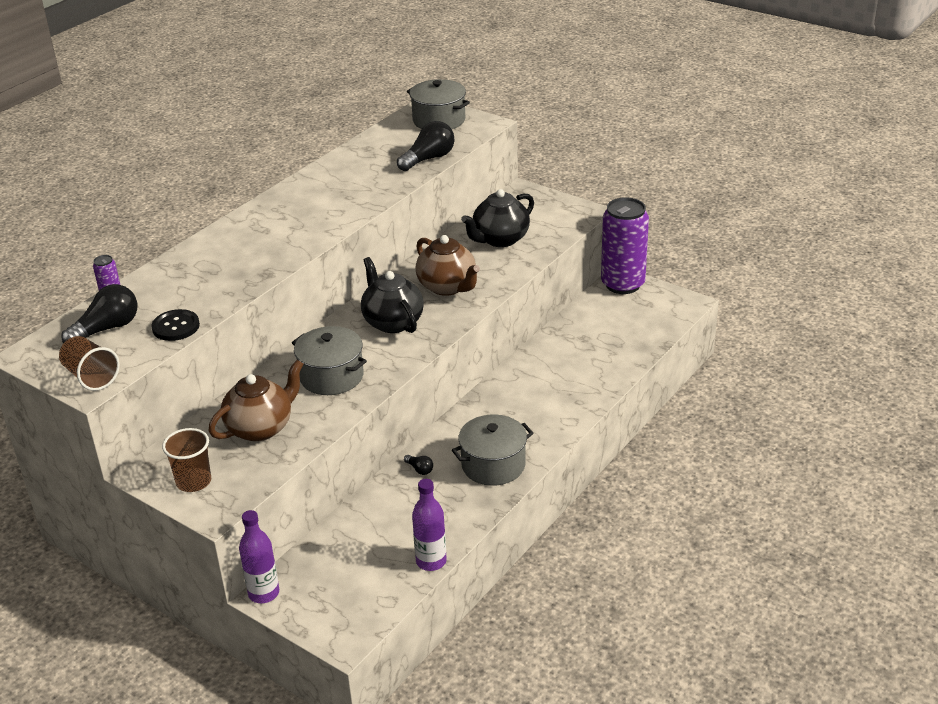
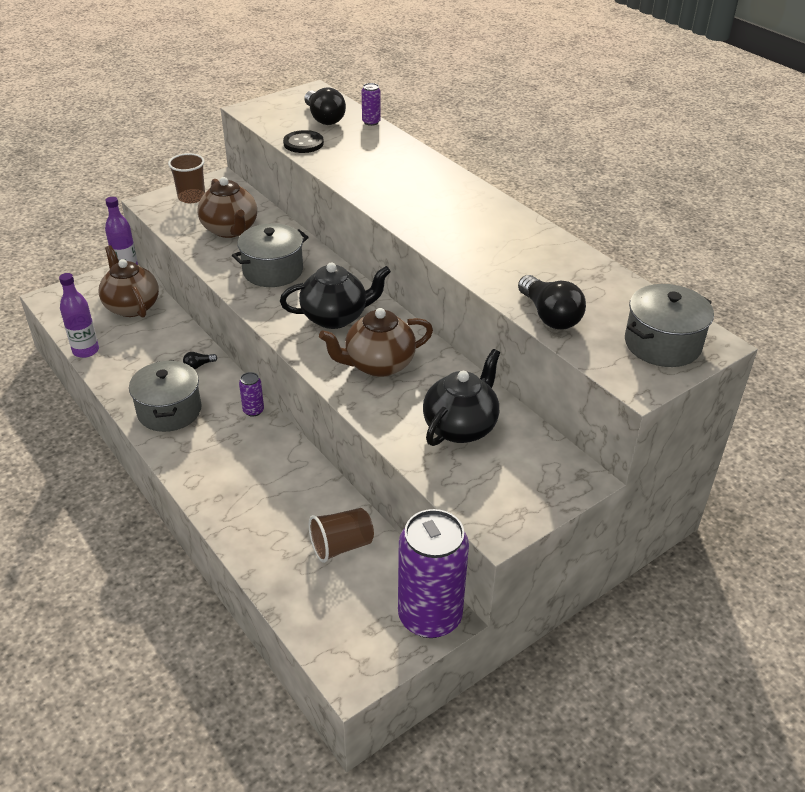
camera: 105 degrees right, 5 degrees up
(91, 377) = (263, 110): brown cup -> brown cup (341, 546)
(337, 558) = (131, 306): none -> brown teapot
(467, 415) = (253, 410): none -> purple can
(500, 239) = (460, 427): black teapot -> black teapot turned 60 degrees clockwise

